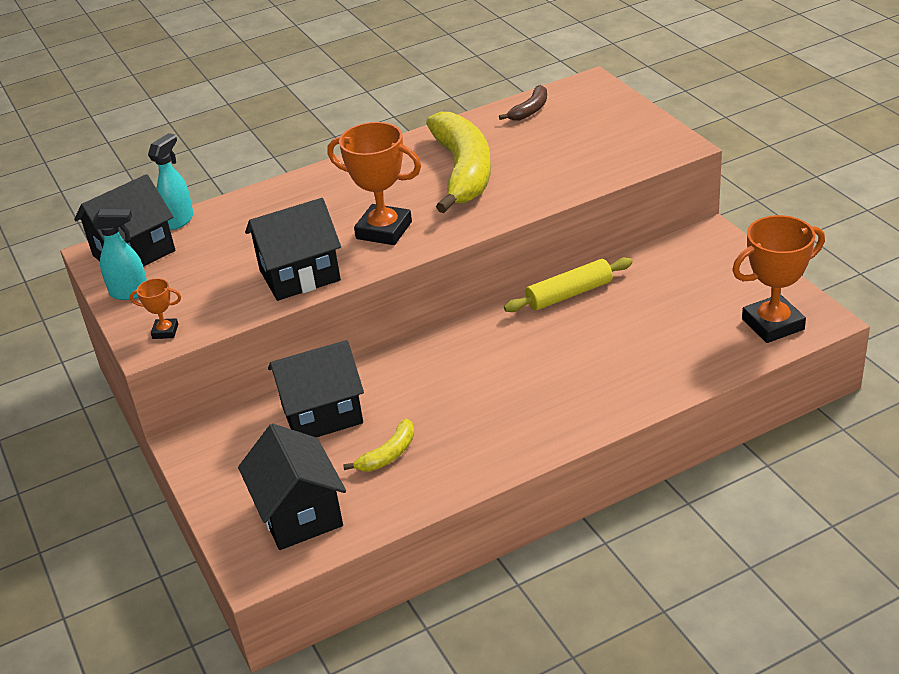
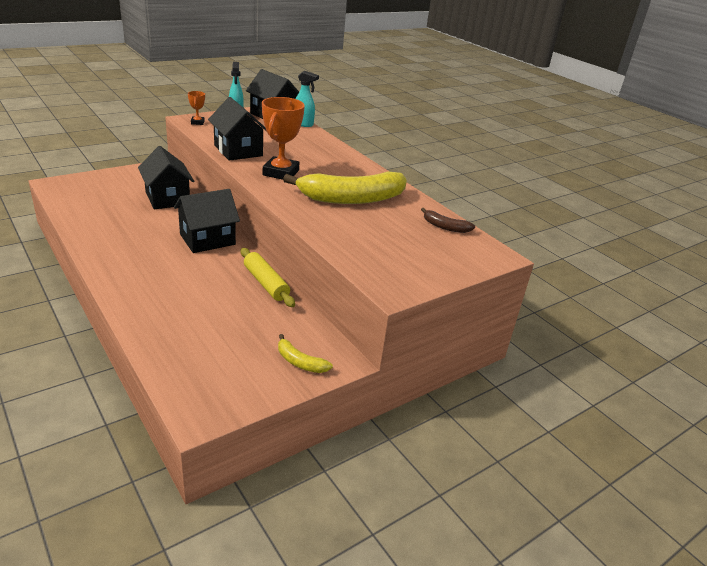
camera: 75 degrees right, 5 degrees down
(299, 513) = (87, 193): black house -> black house (207, 239)
(388, 454) = (121, 216): yellow banana -> yellow banana (300, 362)
(773, 324) = (200, 384): orange trophy -> none

